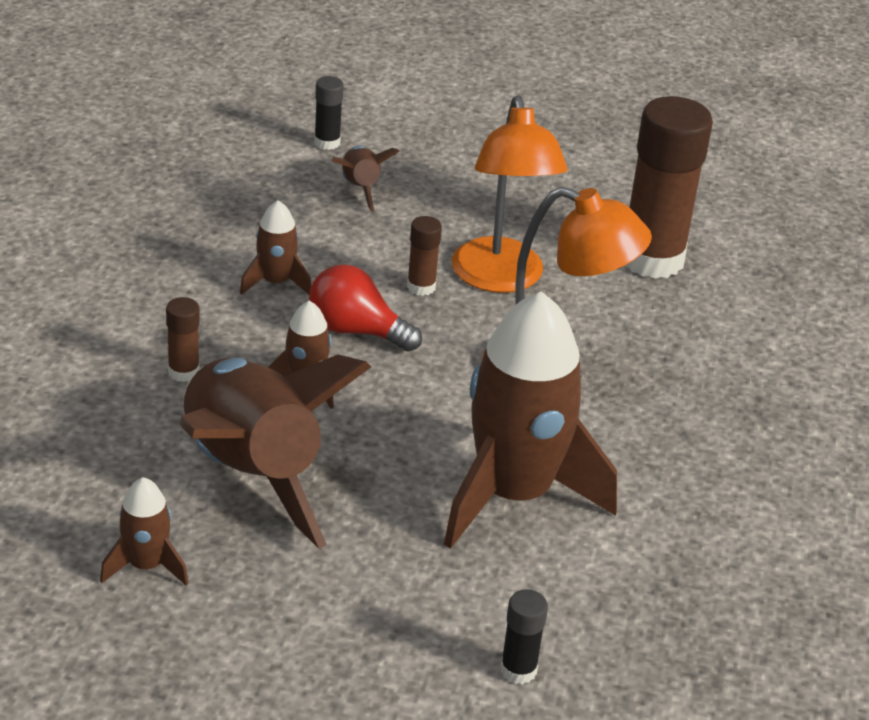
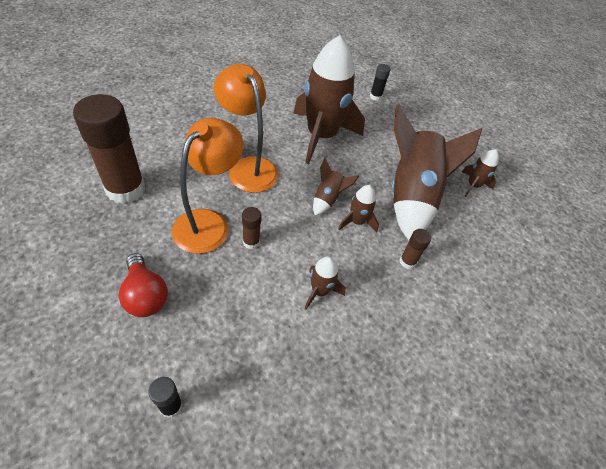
camera: 145 degrees left, 15 degrees up
(356, 331) = (308, 236): red light bulb -> red light bulb (145, 295)
(360, 189) = (202, 338): brown rocket -> brown rocket (328, 199)

